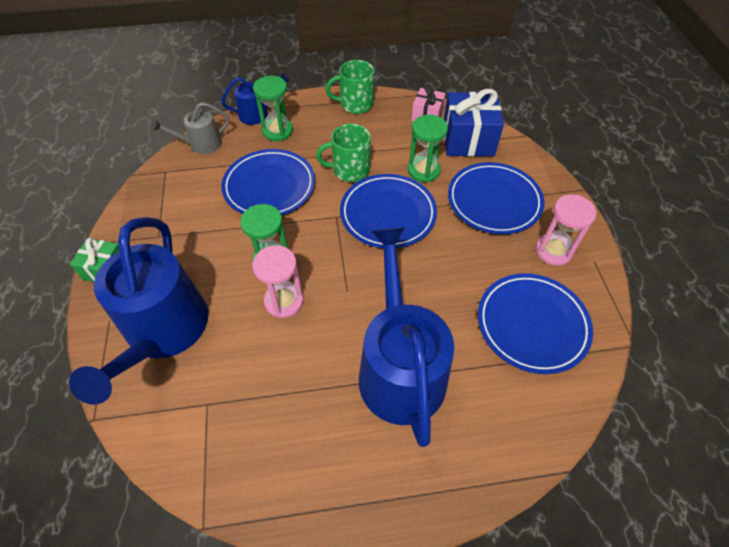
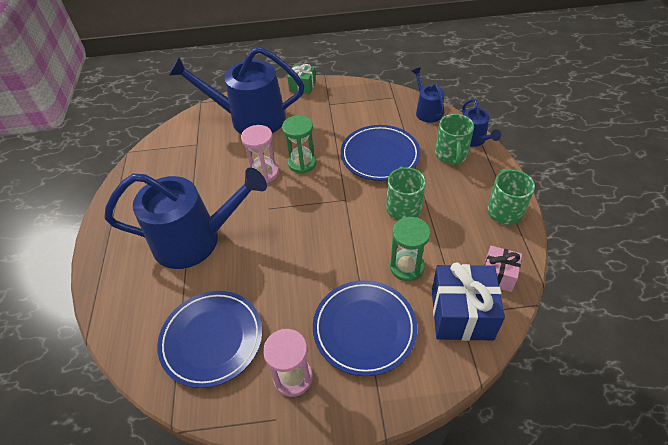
camera: 95 degrees right, 5 degrees down
(201, 144) = (427, 111): grey watering can -> blue watering can
(277, 131) = (451, 155): green hourglass -> green mug
(388, 214) = (347, 236): blue plate -> none

